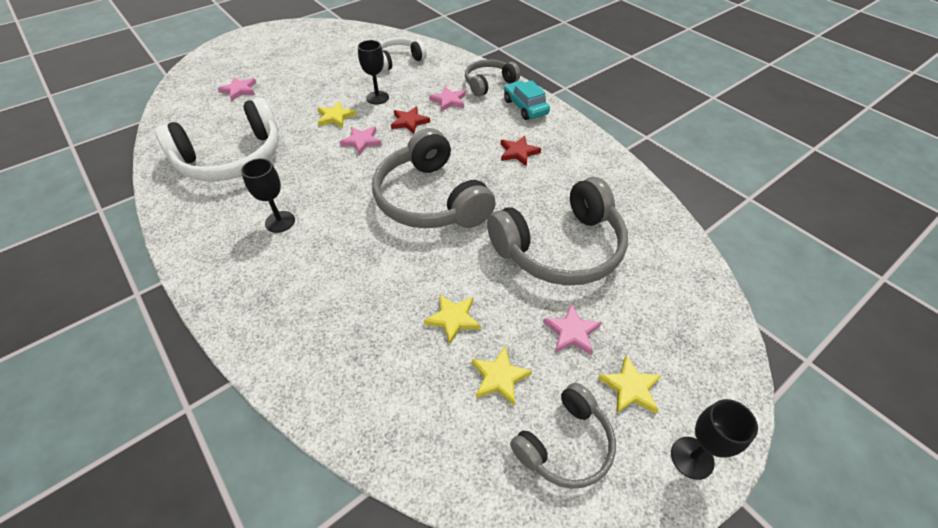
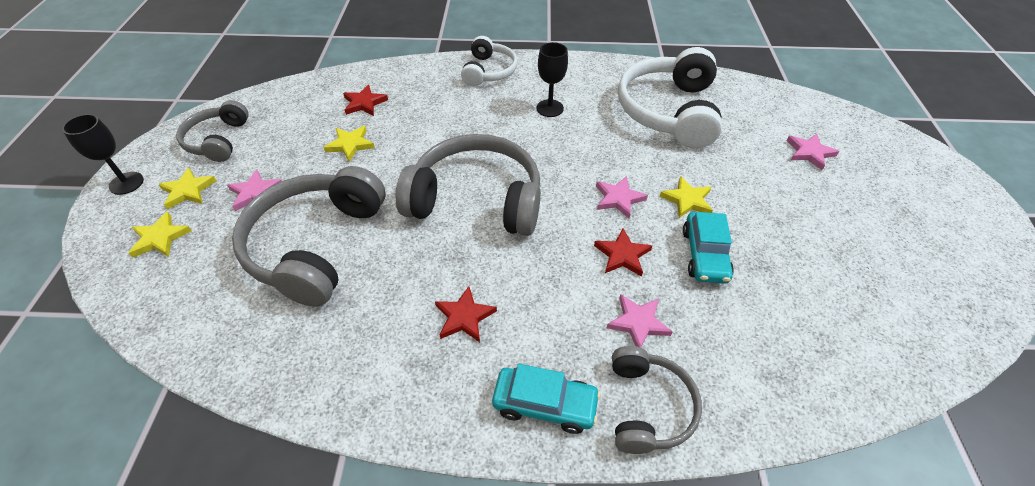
camera: 130 degrees right, 0 degrees up
(377, 98) = (704, 255): black goblet -> turquoise car
(386, 364) = (364, 103): none -> red star
(398, 60) = (805, 334): white headphones -> white headphones (488, 71)
(499, 377) = (287, 140): yellow star -> yellow star (160, 238)

